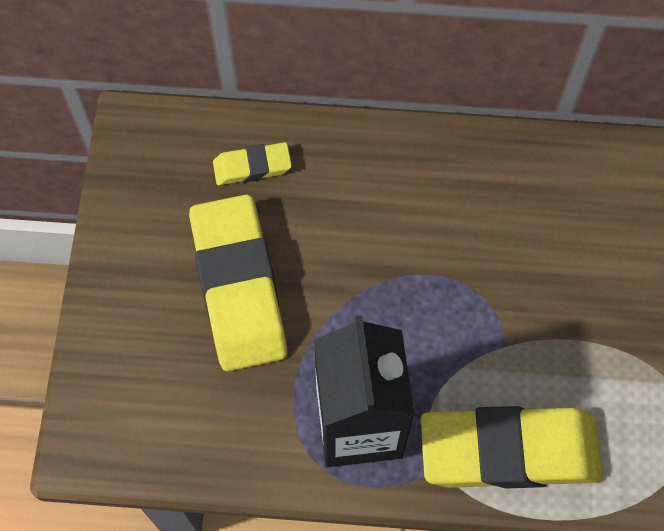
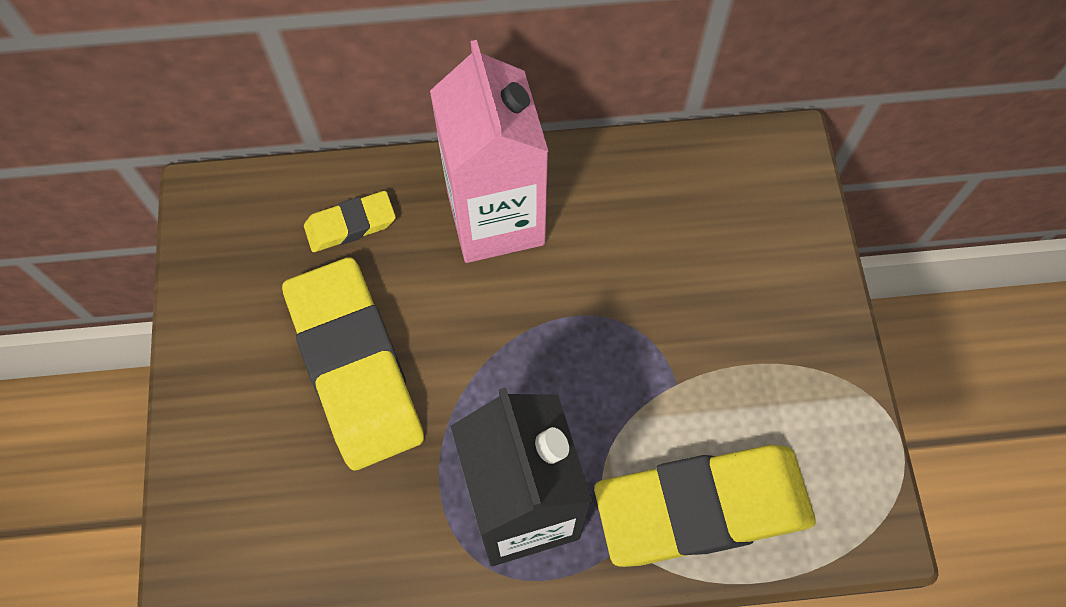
camera: 10 degrees left, 0 degrees up
(376, 181) = (496, 219): none -> pink carton

